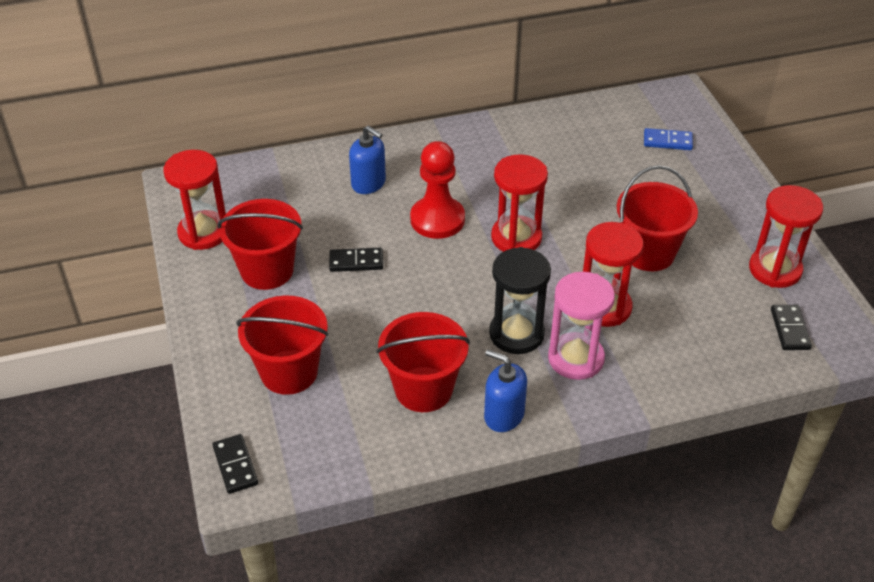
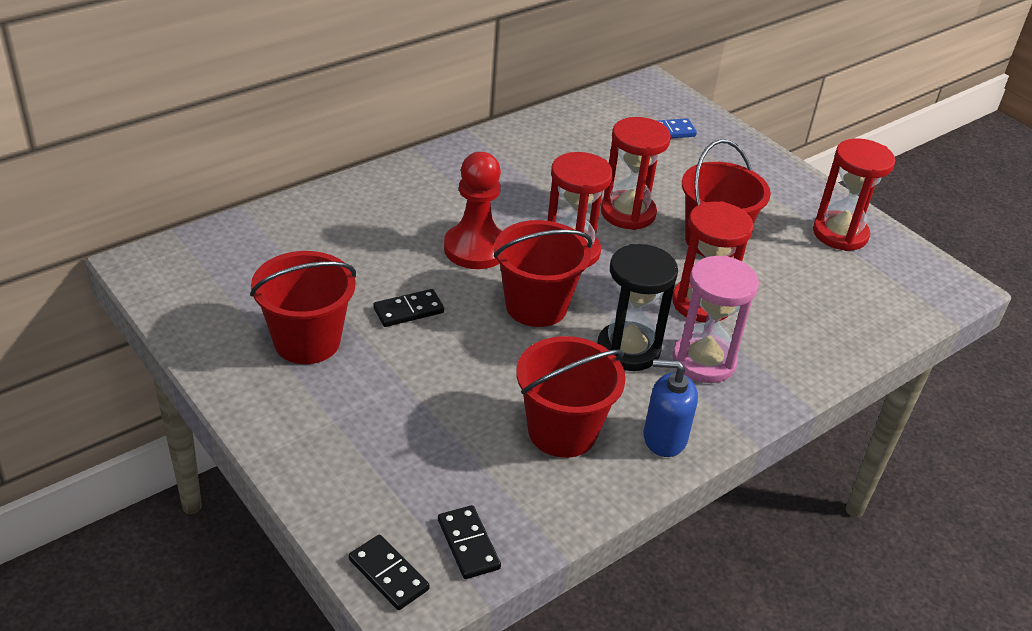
camera: 25 degrees left, 5 degrees down
(203, 233) = (204, 314): red hourglass -> red hourglass (628, 213)
(289, 372) = (396, 449): red bucket -> red bucket (536, 306)
(368, 183) = (377, 225): blue soap dispenser -> none
(790, 329) = (888, 287): black domino -> black domino (468, 544)

